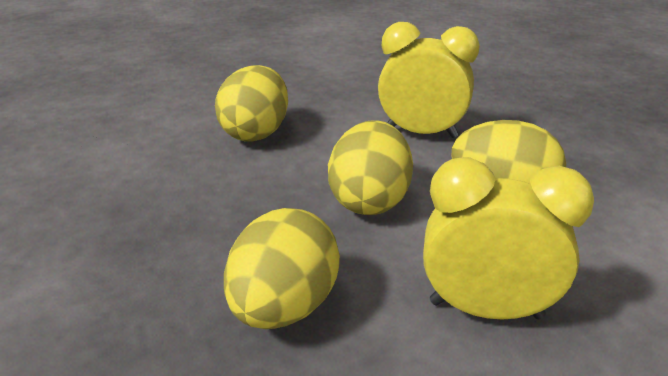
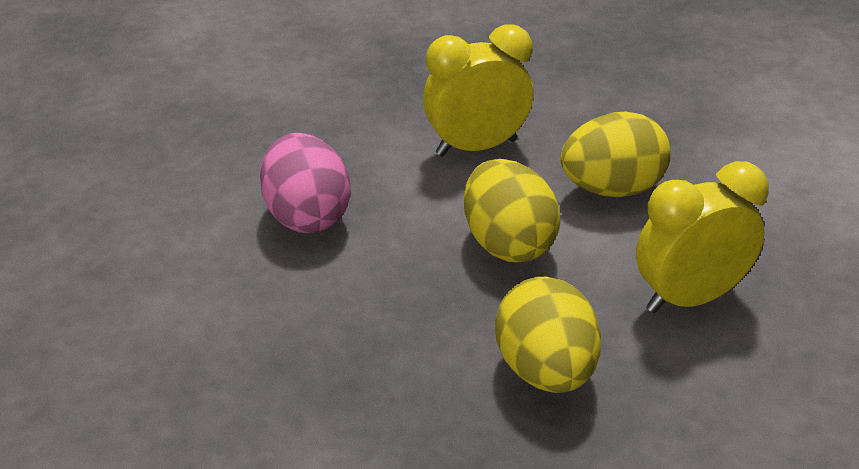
camera: 35 degrees left, 5 degrees up
(256, 133) = (306, 216): yellow egg -> pink egg

